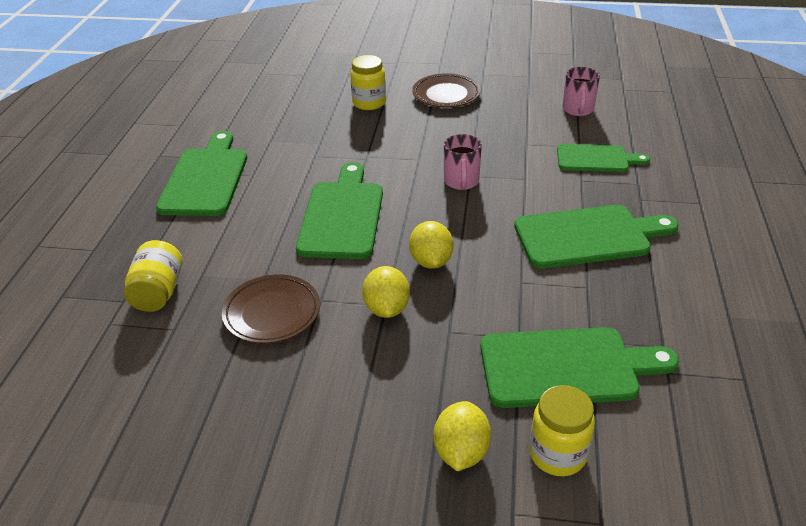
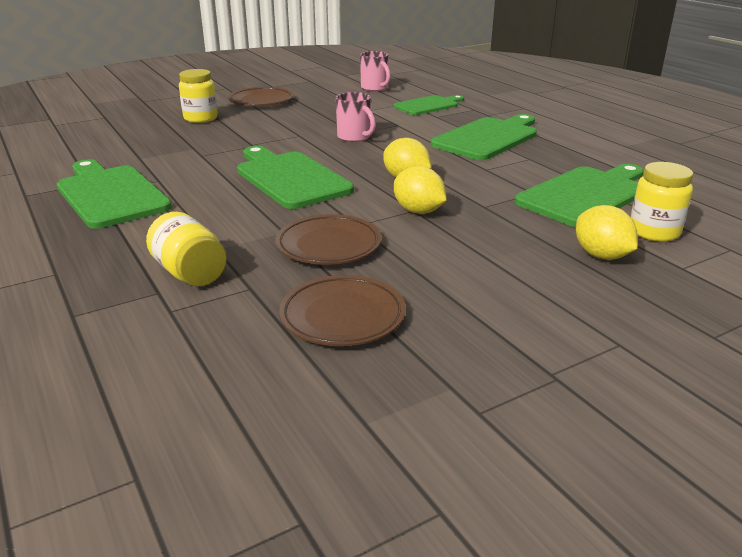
camera: 40 degrees left, 10 degrees down
(191, 393) = (342, 316): none -> brown plate

